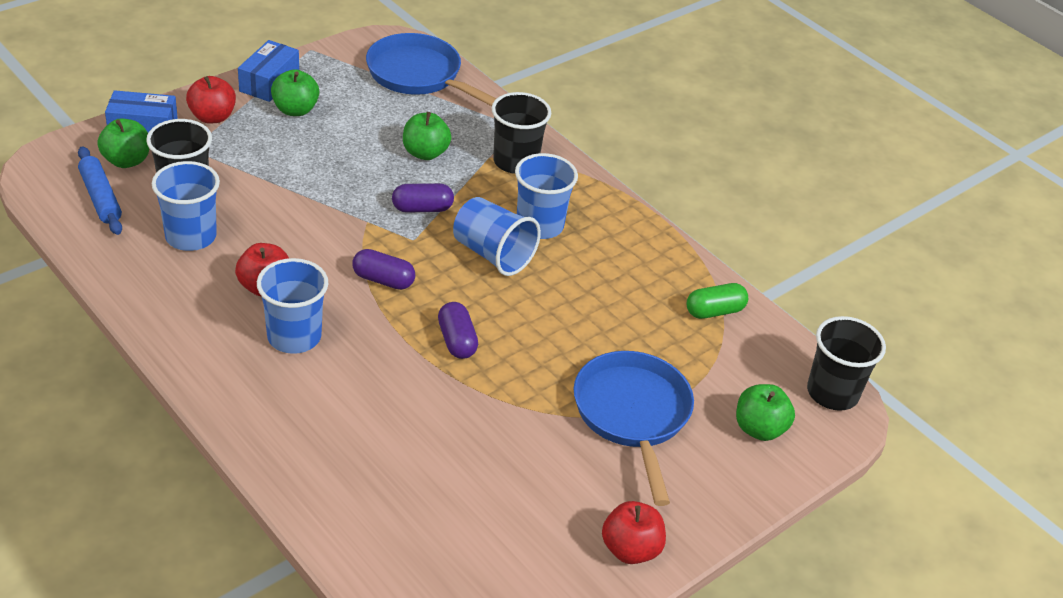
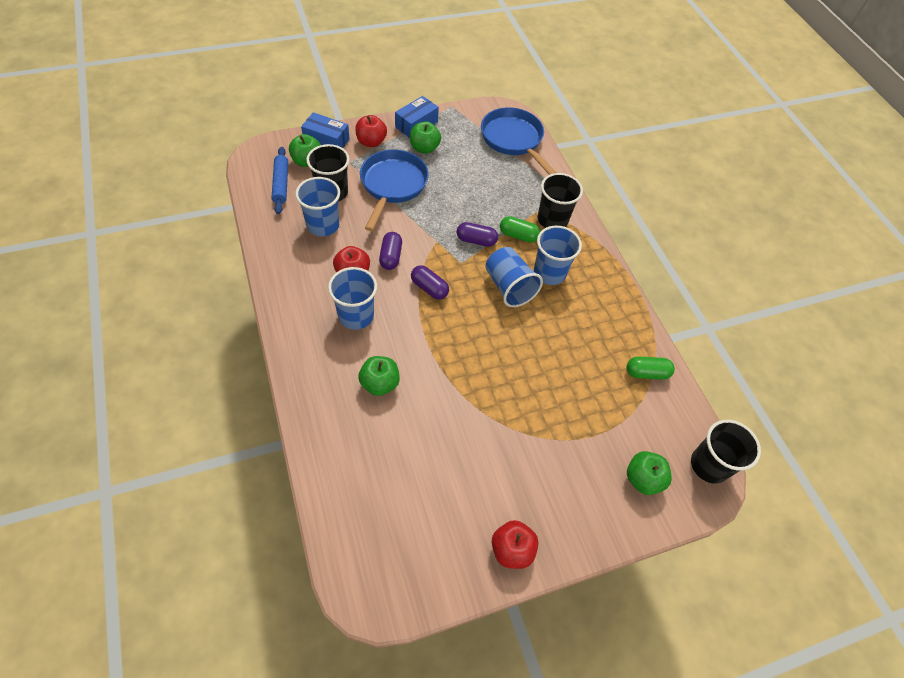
camera: 20 degrees right, 15 degrees up
(425, 153) = (494, 199): green apple -> green apple (380, 383)
(457, 341) = (459, 347): purple capsule -> purple capsule (391, 257)
(477, 190) = (518, 235): none -> green capsule
(632, 415) = (556, 440): blue pan -> blue pan (392, 185)

